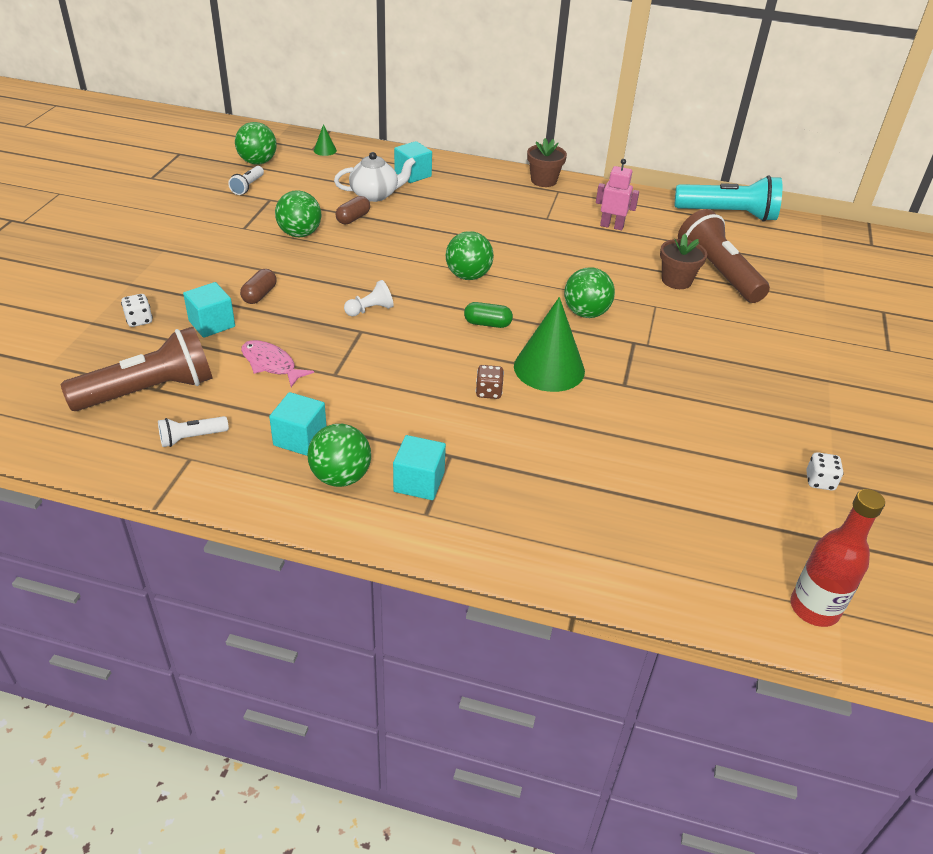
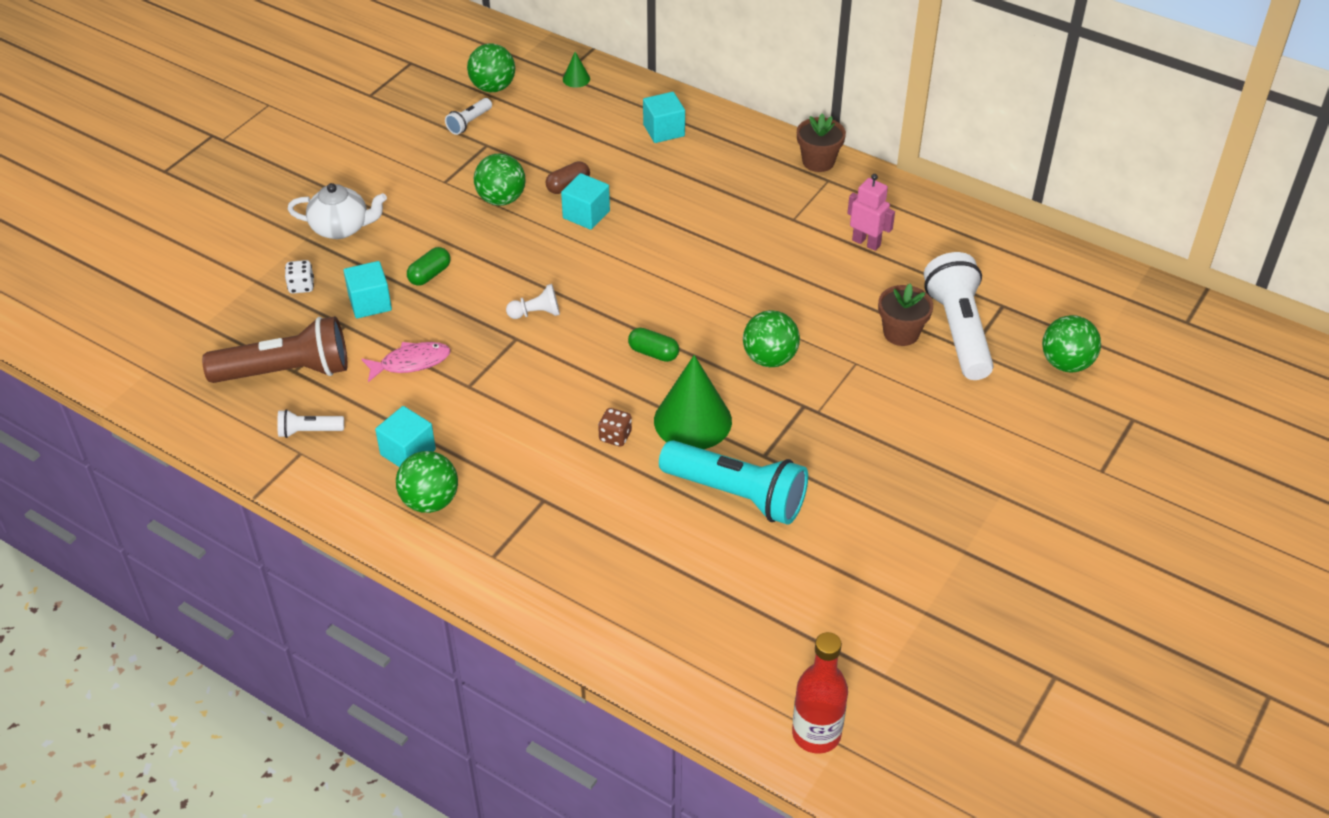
camera: 20 degrees right, 5 degrees up
(259, 295) = (429, 275): brown capsule -> green capsule
(271, 364) = (411, 362): pink fish -> pink fish turned 105 degrees clockwise
(375, 195) = (607, 155): white teapot -> white teapot (341, 228)
(419, 482) = (501, 522): turquoise cube -> turquoise cube (586, 214)
(468, 276) = (662, 286): green ball -> green ball (1066, 363)
(718, 273) = (958, 331): brown flashlight -> white flashlight
(728, 214) = (1025, 247): turquoise flashlight -> turquoise flashlight (737, 494)
(819, 481) = (909, 609): white dice -> none

